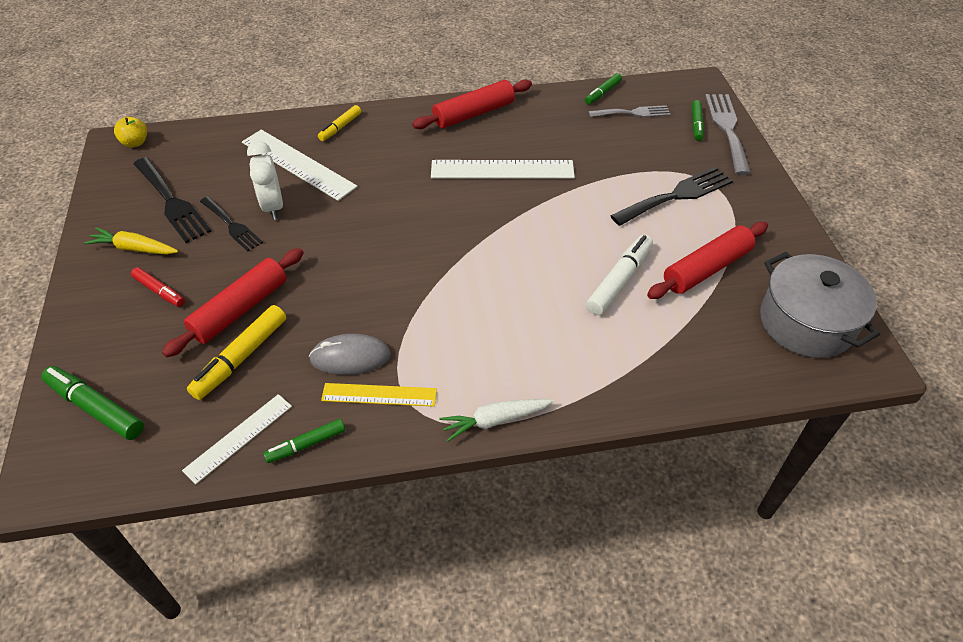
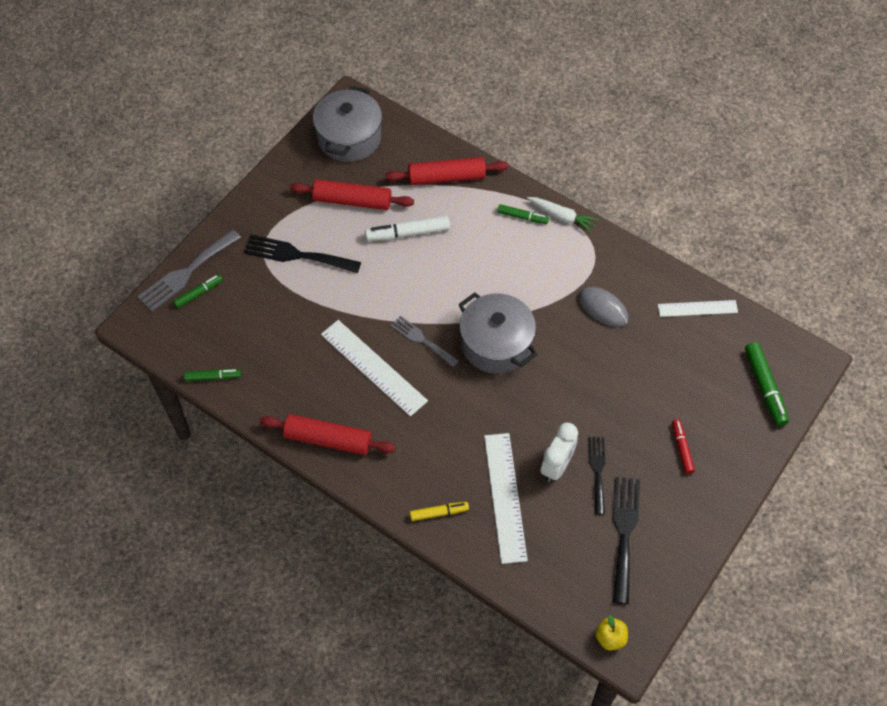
camera: 135 degrees left, 10 degrees up
(134, 248) = (677, 504): yellow carrot -> none
(240, 309) = (641, 392): red rolling pin -> red rolling pin (446, 177)
(241, 358) = (664, 356): yellow marker -> none
(306, 444) = (666, 278): green marker -> green marker (522, 217)
(379, 395) = (606, 274): yellow ruler -> none
(422, 252) = (496, 344): none -> grey pot
(633, 113) = (221, 340): grey fork -> grey fork (422, 340)

